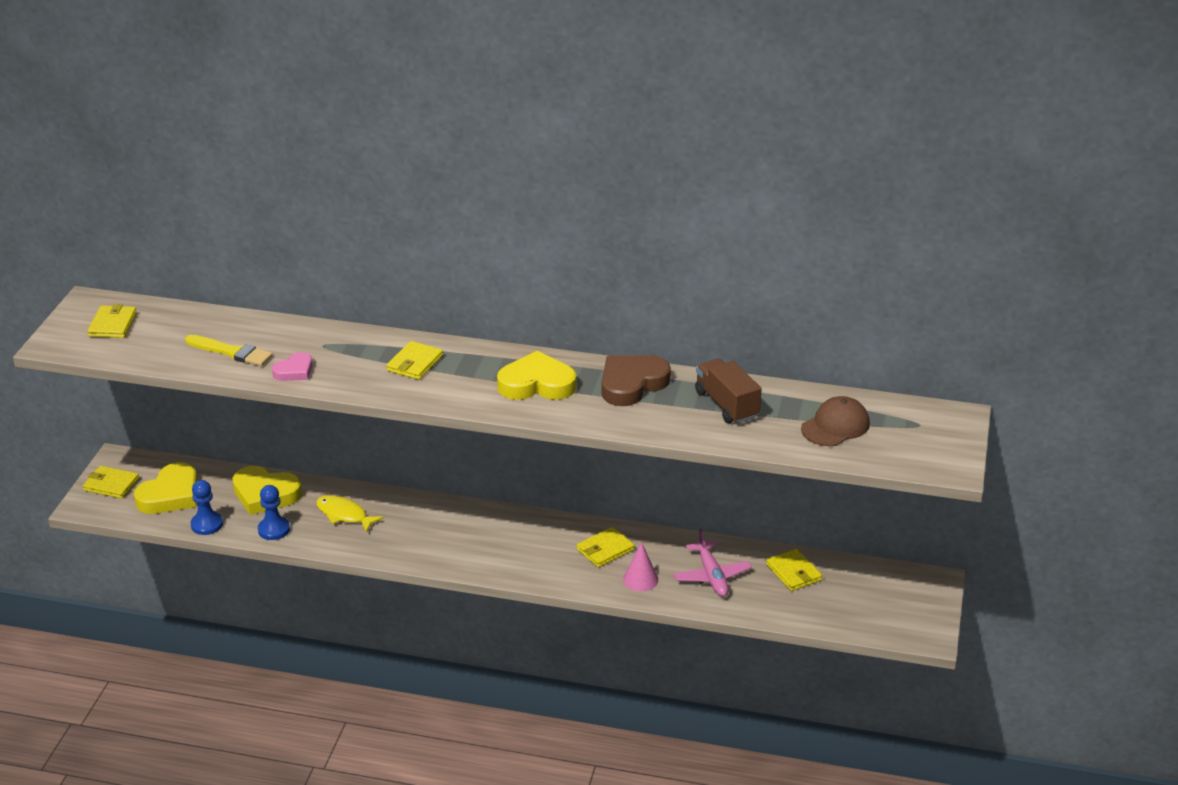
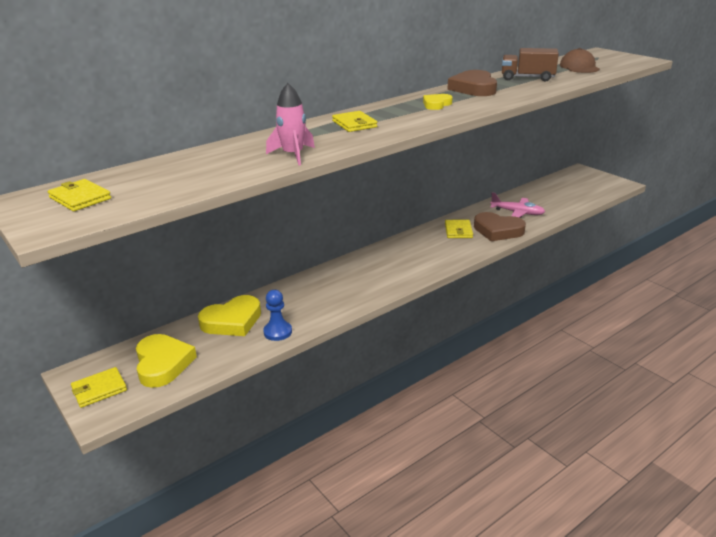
camera: 50 degrees left, 5 degrees down
(207, 524) = (226, 360): blue pawn -> none
(231, 352) = (223, 168): yellow brush -> none
(294, 371) = (293, 155): pink heart -> pink rocket
(344, 515) = (304, 298): yellow fish -> none
(537, 384) = (436, 104): yellow heart -> yellow heart, size x0.57
(640, 579) = (497, 230): pink cone -> brown heart
(794, 572) = (538, 194): yellow wallet -> none

